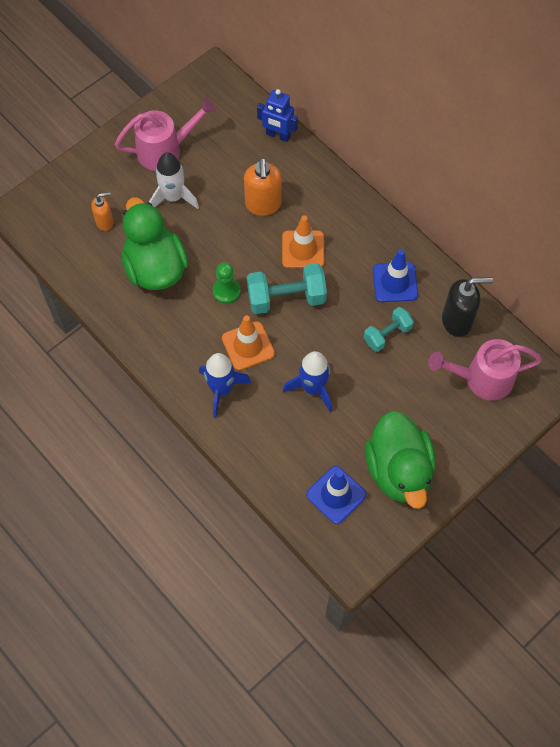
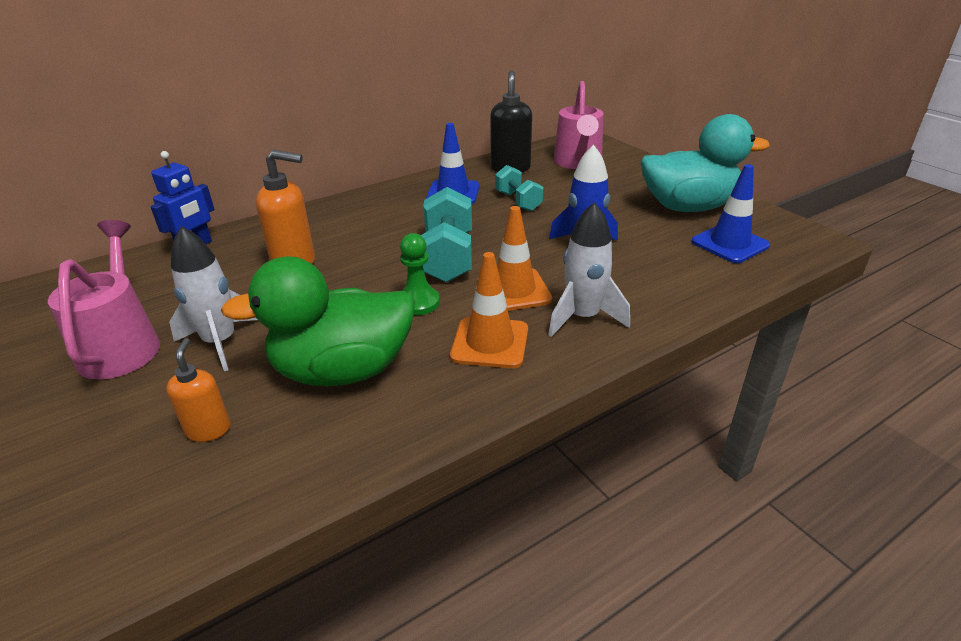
camera: 80 degrees left, 30 degrees down
(221, 390) = (583, 317): blue rocket -> white rocket
(303, 249) = (381, 241): orange traffic cone -> orange traffic cone (490, 343)
(399, 470) = (688, 207): green duck -> turquoise duck

